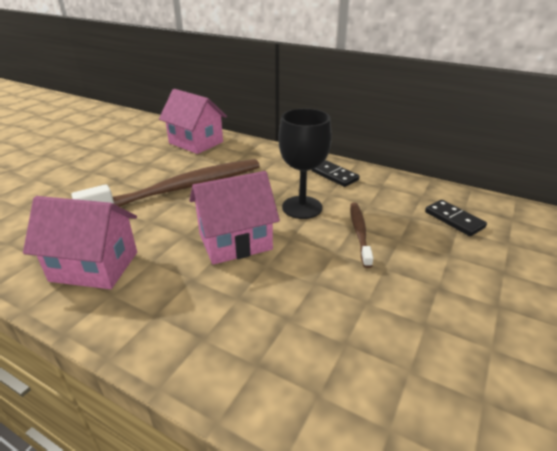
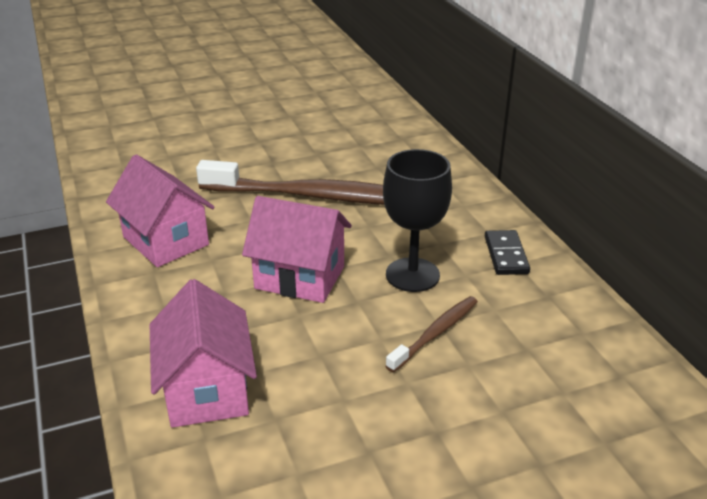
camera: 40 degrees right, 0 degrees up
(196, 142) = (399, 145): pink house -> pink house (207, 390)
(454, 219) = (577, 380): black domino -> none

